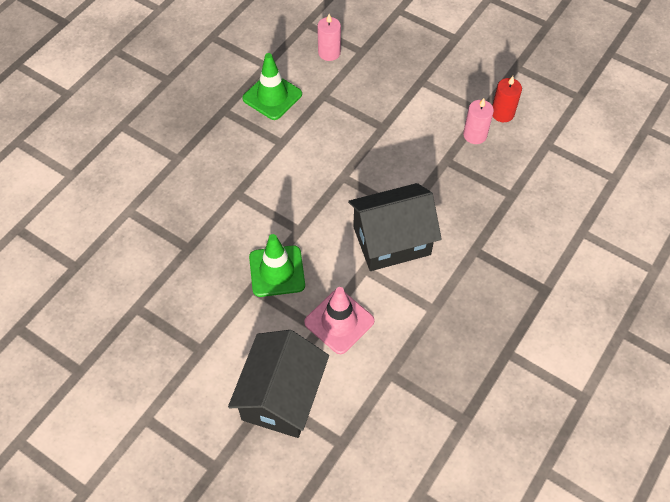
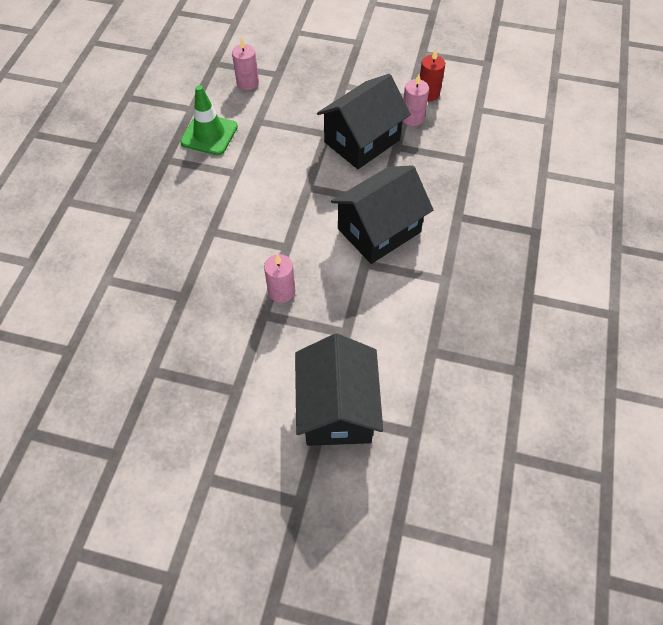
camera: 20 degrees left, 0 degrees up
(277, 271) = (281, 291): green traffic cone -> pink candle
(339, 321) = (362, 319): pink traffic cone -> none
(414, 145) = (362, 141): none -> black house

